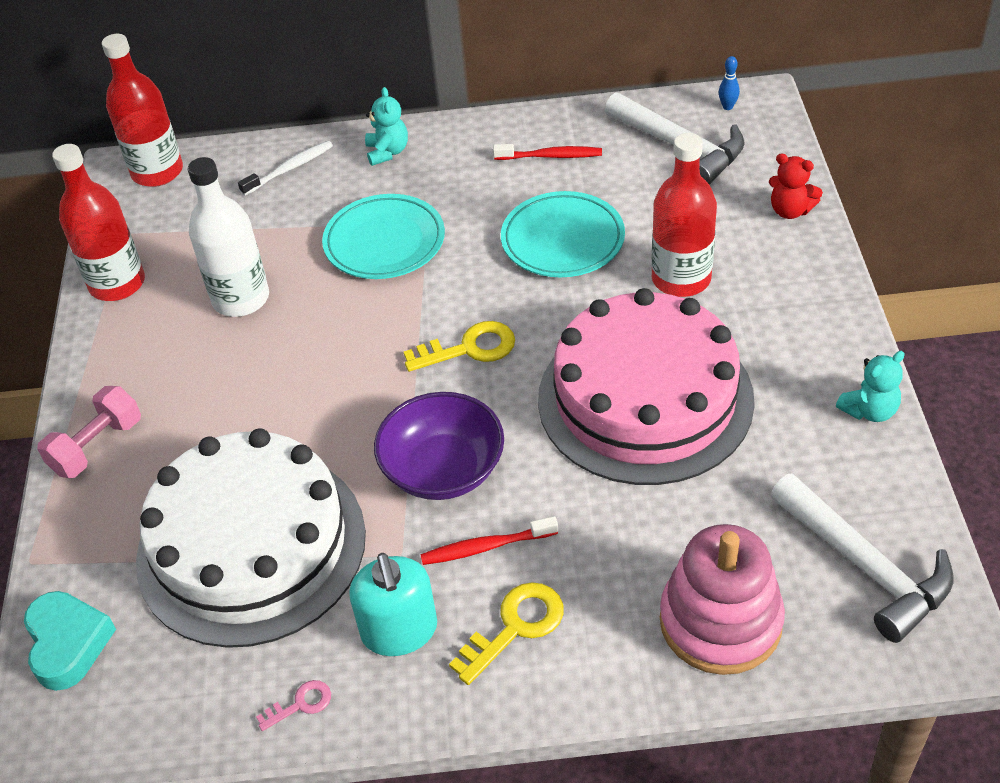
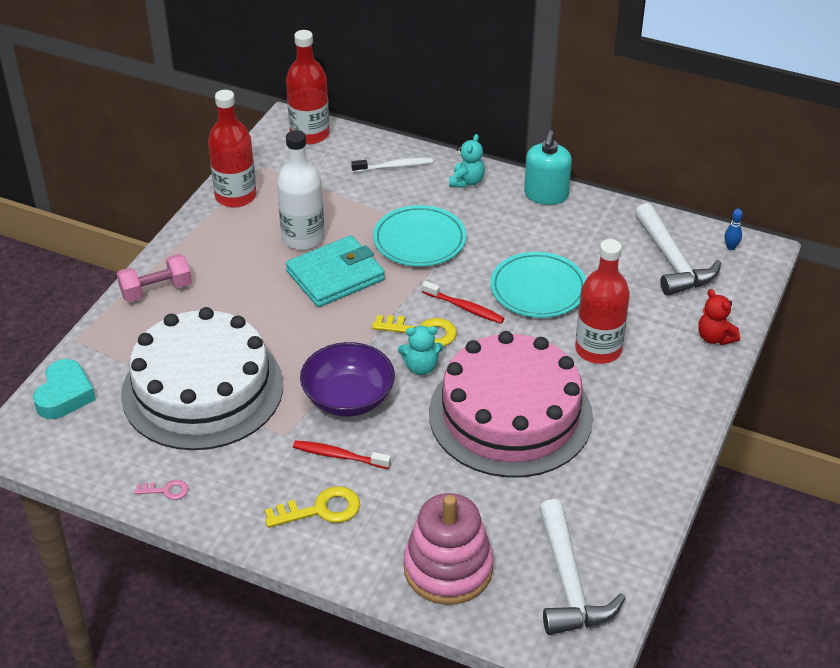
camera: 25 degrees right, 5 degrees down
(315, 327) = (335, 276): none -> turquoise wallet
(399, 630) = (252, 478): turquoise soap dispenser -> turquoise soap dispenser (546, 195)
(551, 156) = (575, 230): red toothbrush -> red toothbrush (465, 308)
(869, 410) = (656, 491): turquoise teddy bear -> turquoise teddy bear (421, 367)

